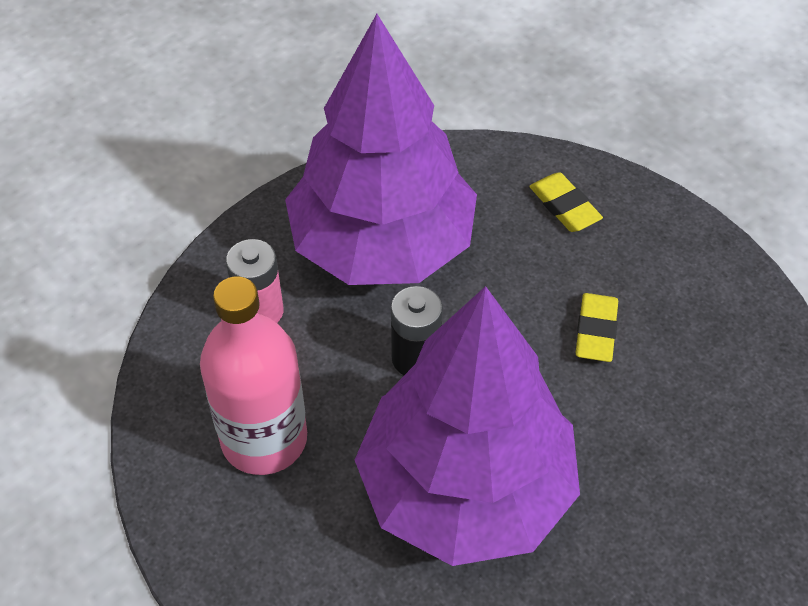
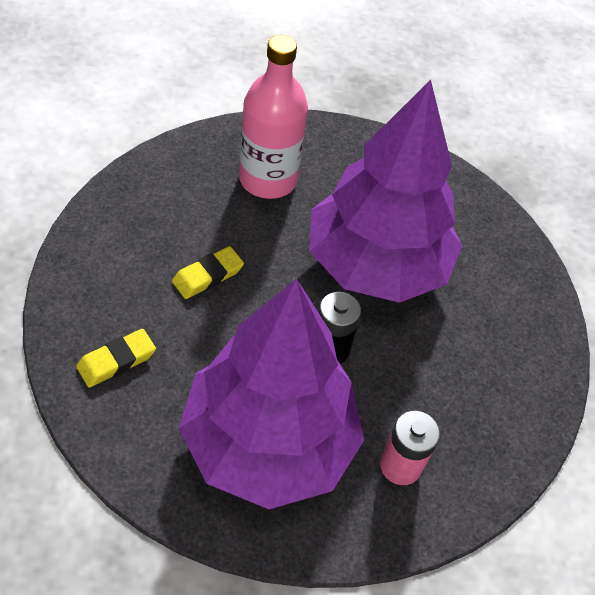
camera: 145 degrees left, 0 degrees up
(264, 439) = (466, 379): pink bottle -> pink bottle (268, 180)
(564, 206) = (116, 361): yellow eraser -> yellow eraser turned 45 degrees clockwise

